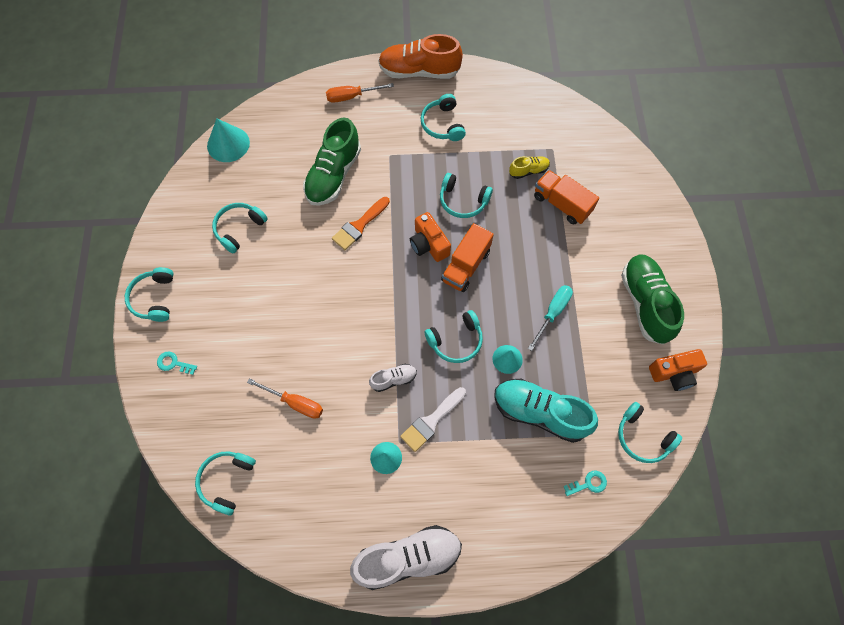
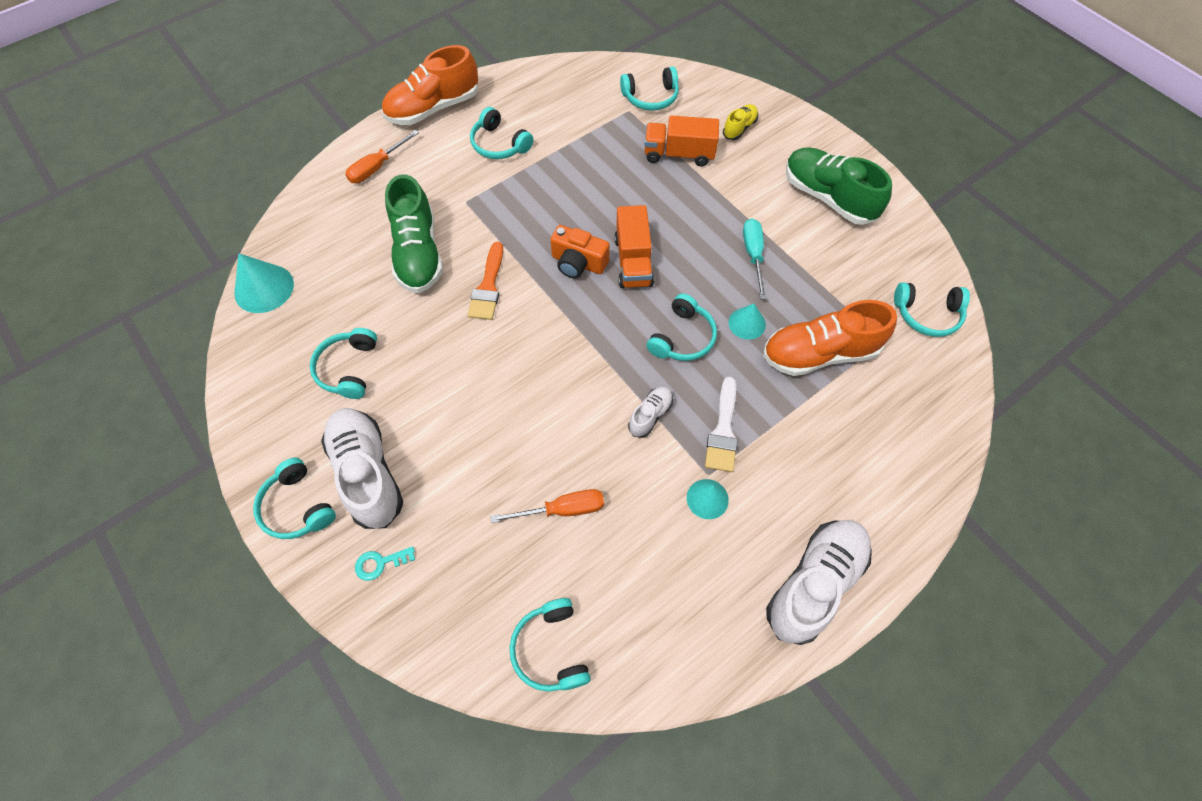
camera: 35 degrees left, 5 degrees down
(204, 304) = (368, 473): none -> white shoe
(463, 201) = (579, 203): turquoise headphones -> turquoise headphones (651, 97)
(528, 171) = (622, 142): yellow shoe -> yellow shoe (739, 128)
(540, 413) = (819, 353): turquoise shoe -> orange shoe
(588, 483) = (918, 388): turquoise key -> none
(674, 373) = (904, 242): orange camera -> none

